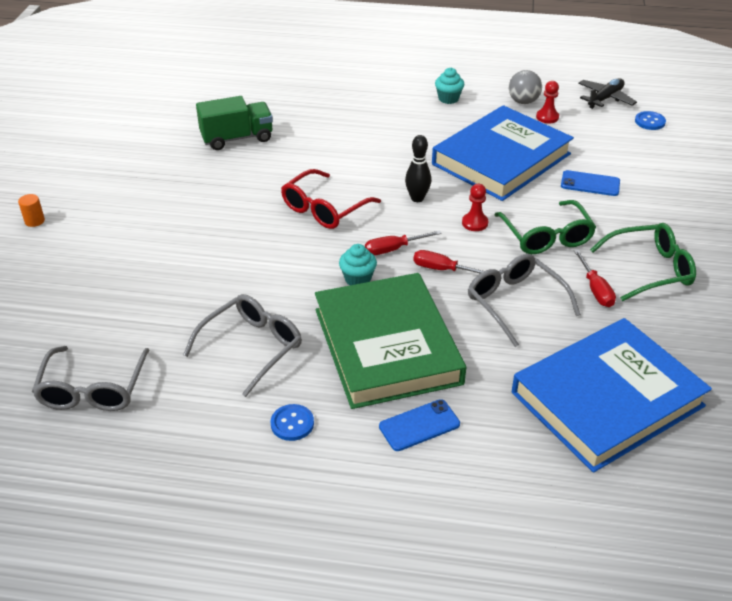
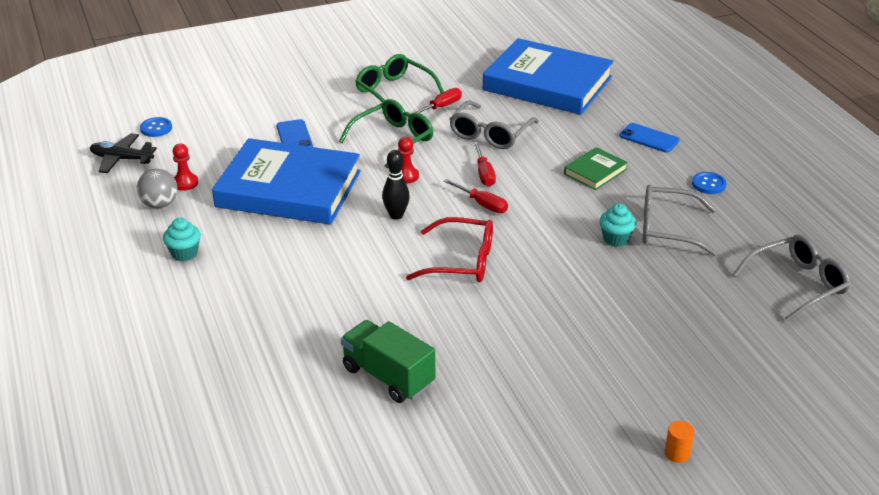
camera: 120 degrees left, 5 degrees down
(358, 279) = (538, 209): turquoise cupcake -> turquoise cupcake (616, 239)
(387, 346) = (595, 172): green book -> green book, size x0.43

